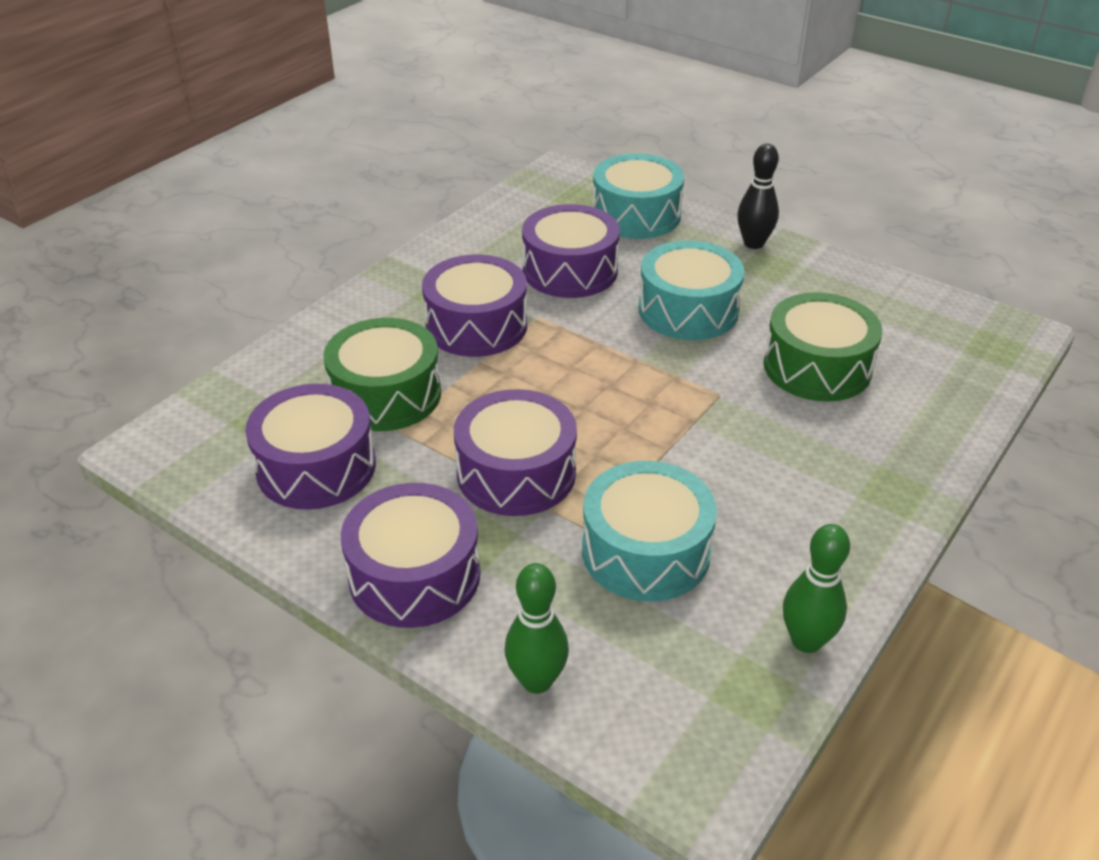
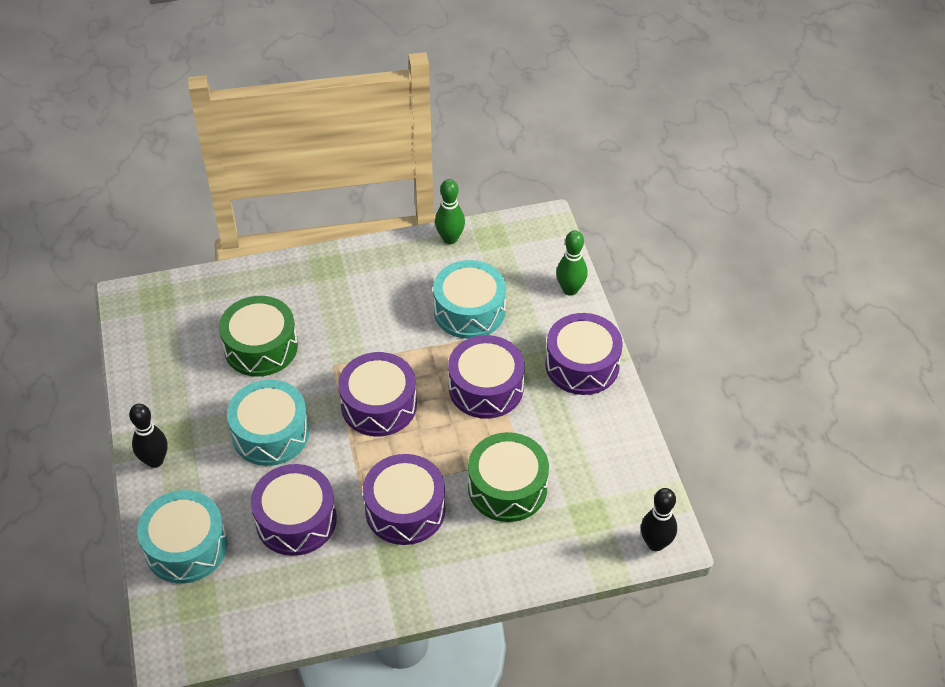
camera: 140 degrees left, 10 degrees up
(162, 434) = (655, 543): none -> black bowling pin
(316, 467) = (584, 459): purple drum -> purple drum (379, 405)

